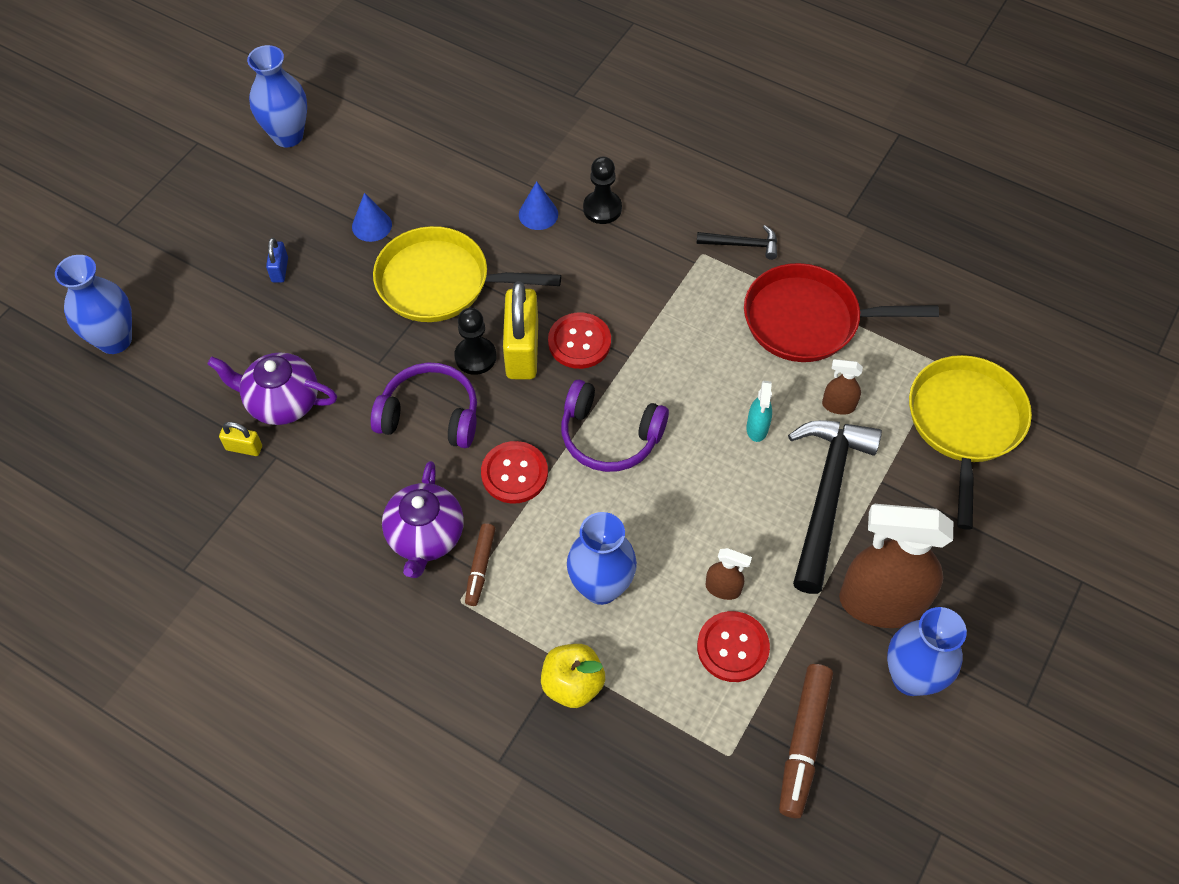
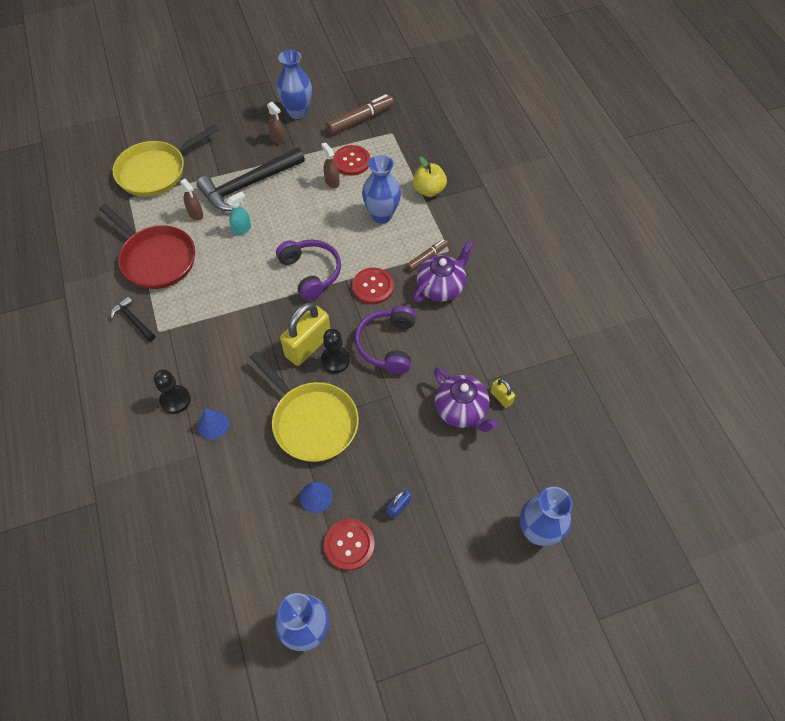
camera: 140 degrees left, 0 degrees up
(430, 415) = (388, 345): purple headphones -> purple headphones turned 45 degrees clockwise
(579, 342) = (275, 329): red button -> red button (349, 545)
(880, 603) = (277, 138): brown spray bottle -> brown spray bottle, size x0.43

